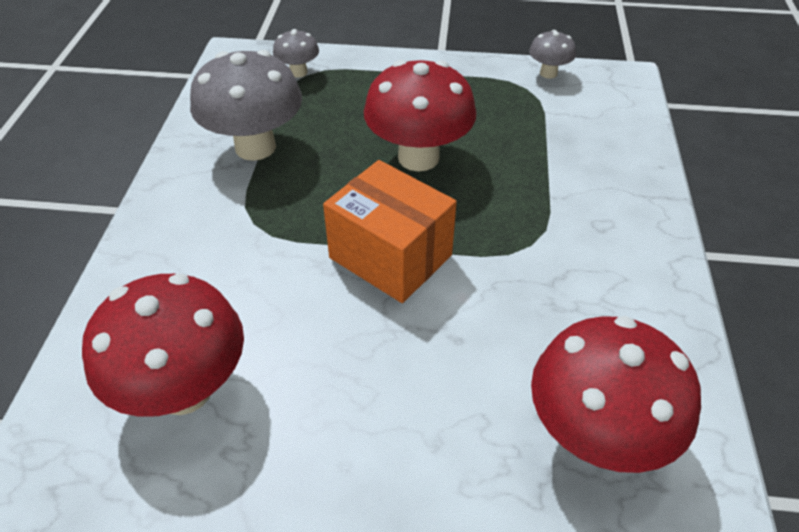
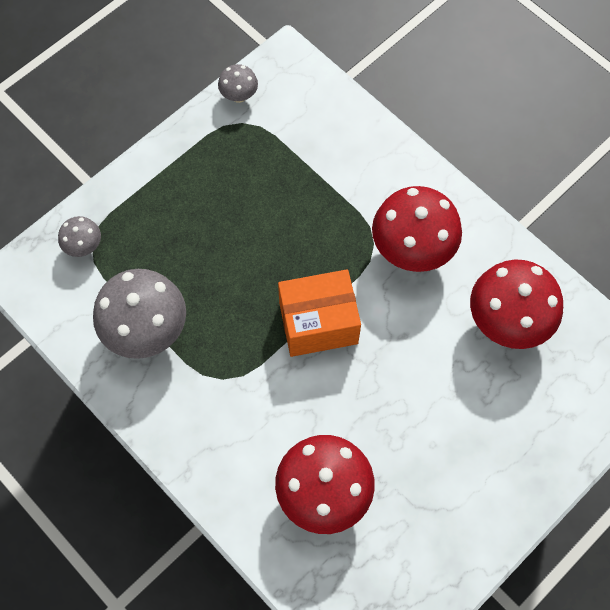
camera: 50 degrees left, 20 degrees up
(418, 157) = (249, 242): red mushroom -> red mushroom (412, 250)

